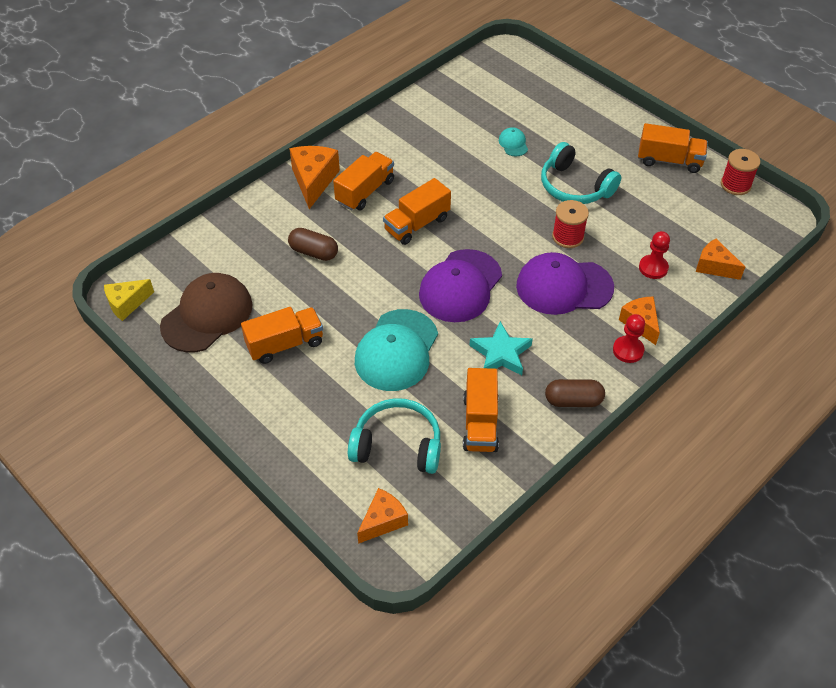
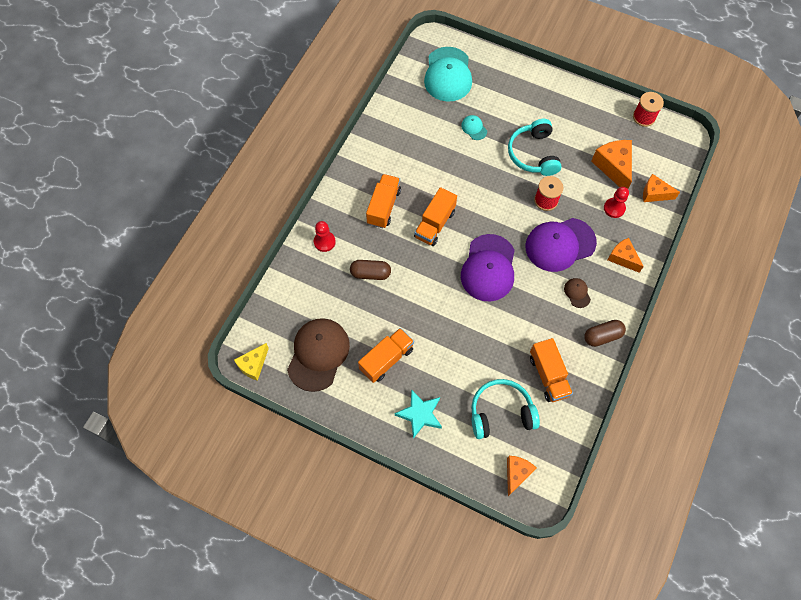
camera: 20 degrees left, 15 degrees up
(314, 181) = (341, 209): orange cheese -> orange cheese (613, 167)
(396, 350) = (467, 337): turquoise cap -> turquoise cap (448, 74)
(501, 353) = (539, 315): turquoise star -> turquoise star (420, 414)
(561, 344) = (577, 293): none -> brown cap
(574, 186) = (533, 154): turquoise headphones -> turquoise headphones turned 60 degrees clockwise
(628, 350) = (622, 283): red pawn -> red pawn (324, 242)
(669, 160) = (591, 109): orange truck -> none

